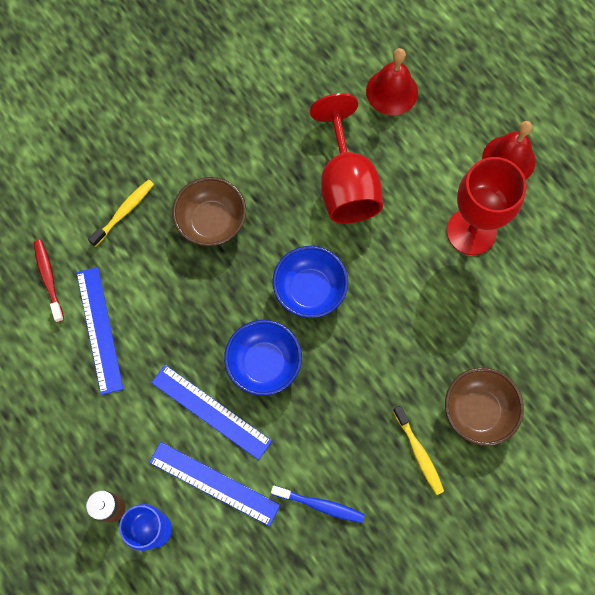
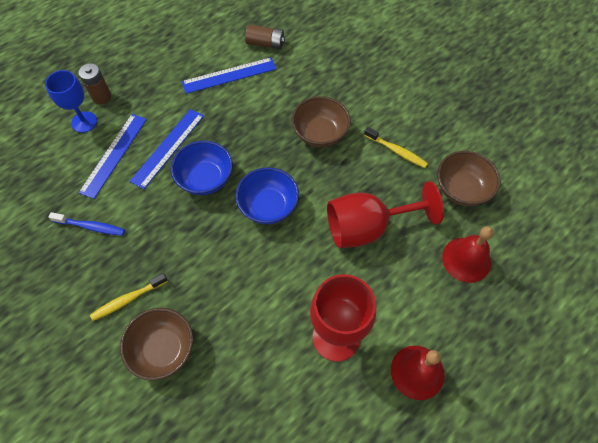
camera: 85 degrees right, 10 degrees down
(48, 278) = (265, 43): red toothbrush -> brown battery
(124, 212) = (321, 79): yellow toothbrush -> yellow toothbrush (396, 151)
(306, 79) = (461, 189): none -> brown bowl
(320, 505) = (91, 227): blue toothbrush -> blue toothbrush turned 90 degrees counterclockwise

